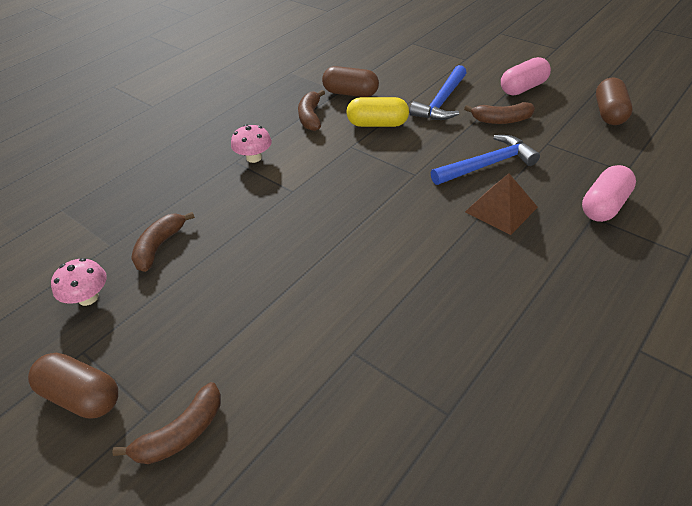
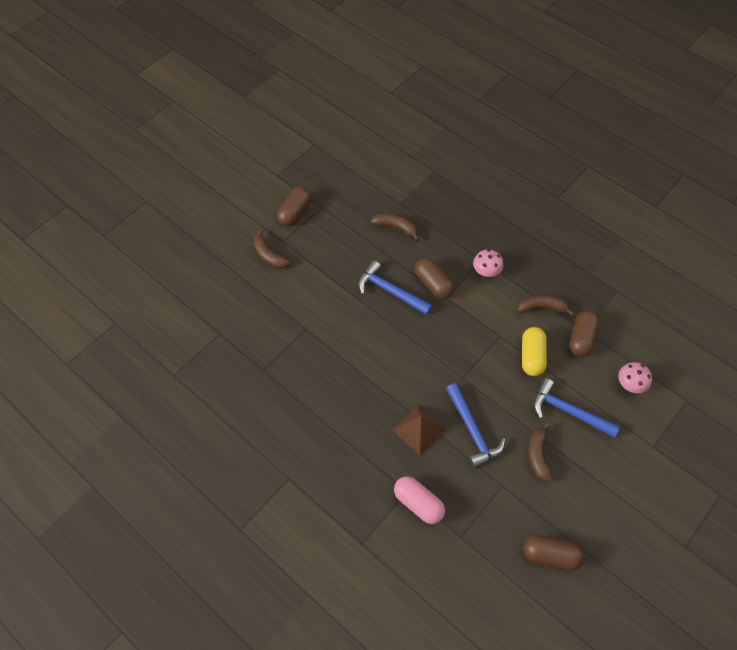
camera: 90 degrees right, 15 degrees up
(88, 298) = (357, 201): pink mushroom -> pink mushroom (630, 384)
(270, 203) = (433, 284): none -> brown capsule
(280, 247) = (390, 291): none -> blue hammer
(523, 88) = (595, 488): pink capsule -> none

